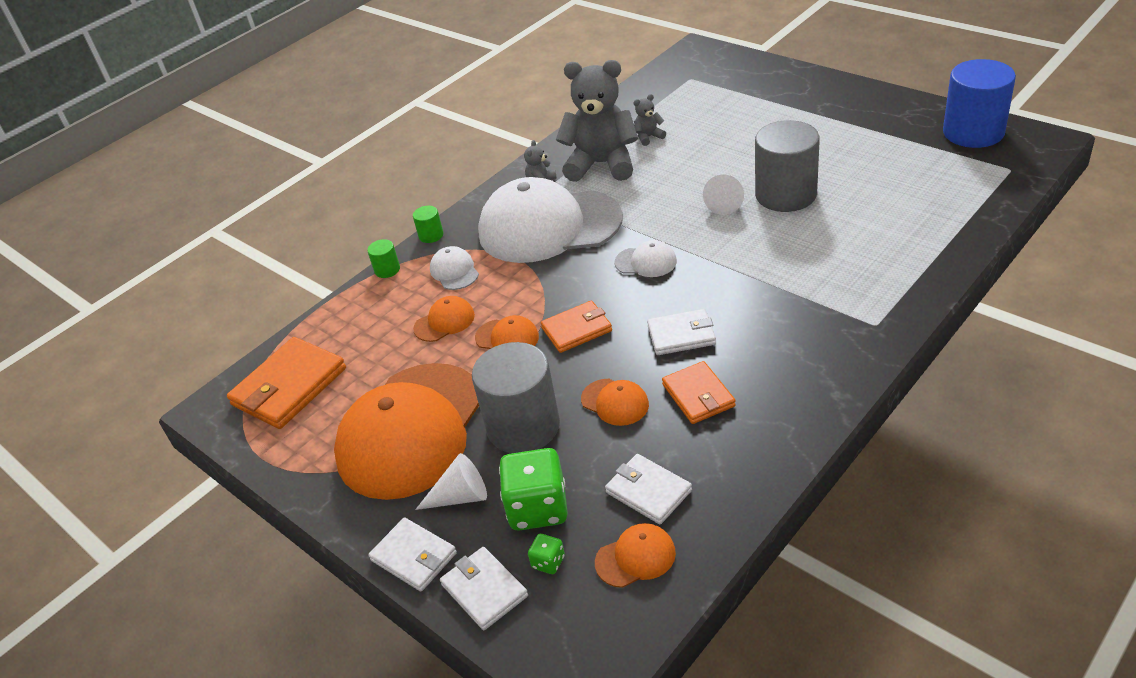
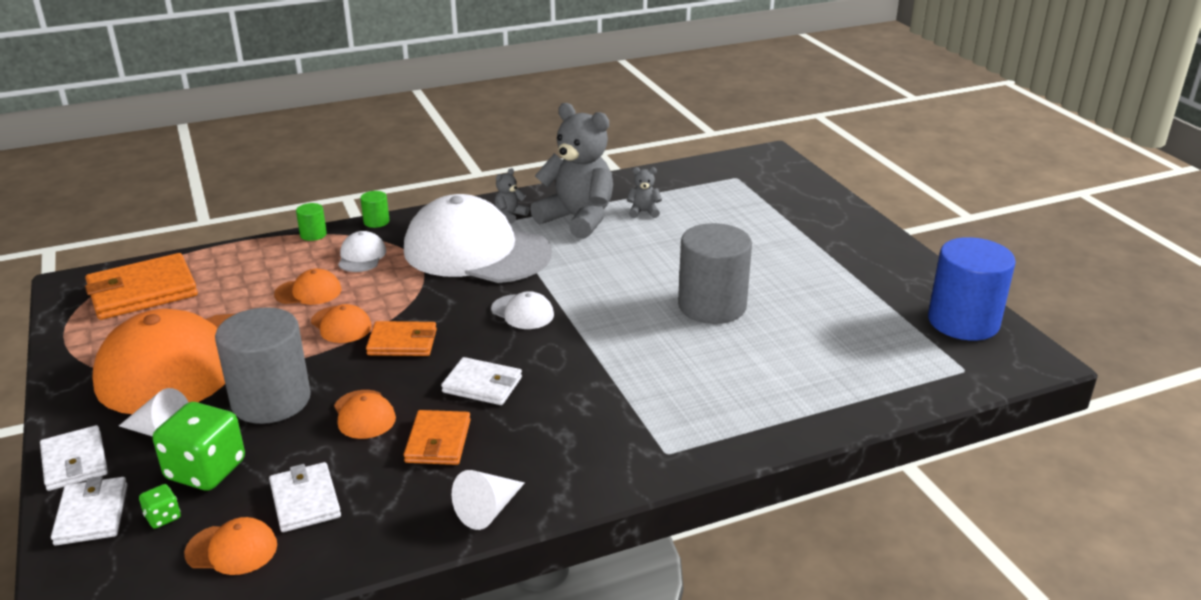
camera: 20 degrees right, 10 degrees down
(725, 202) = (649, 291): white cone -> white cone (488, 510)

